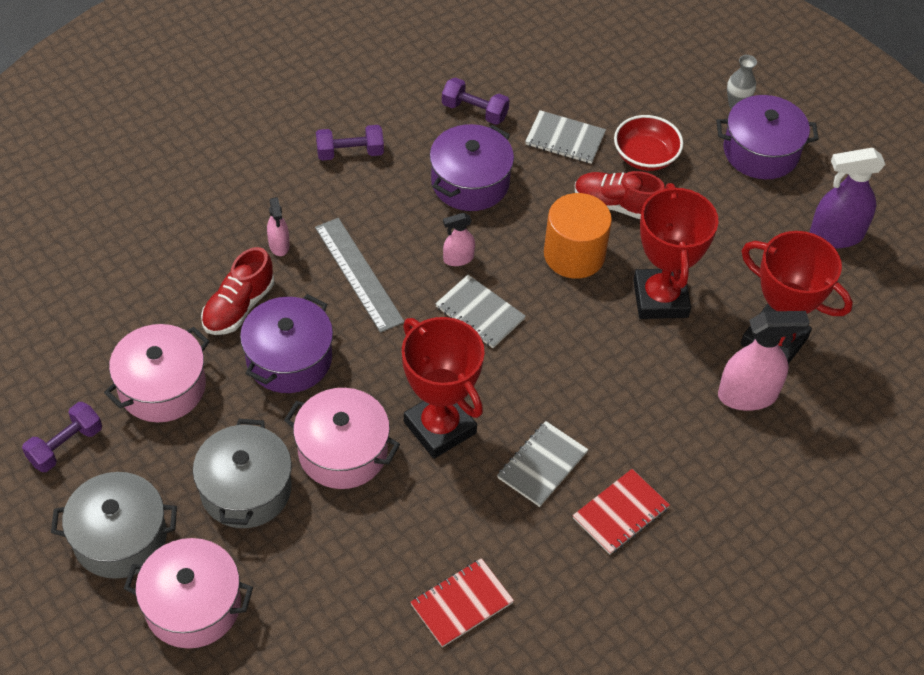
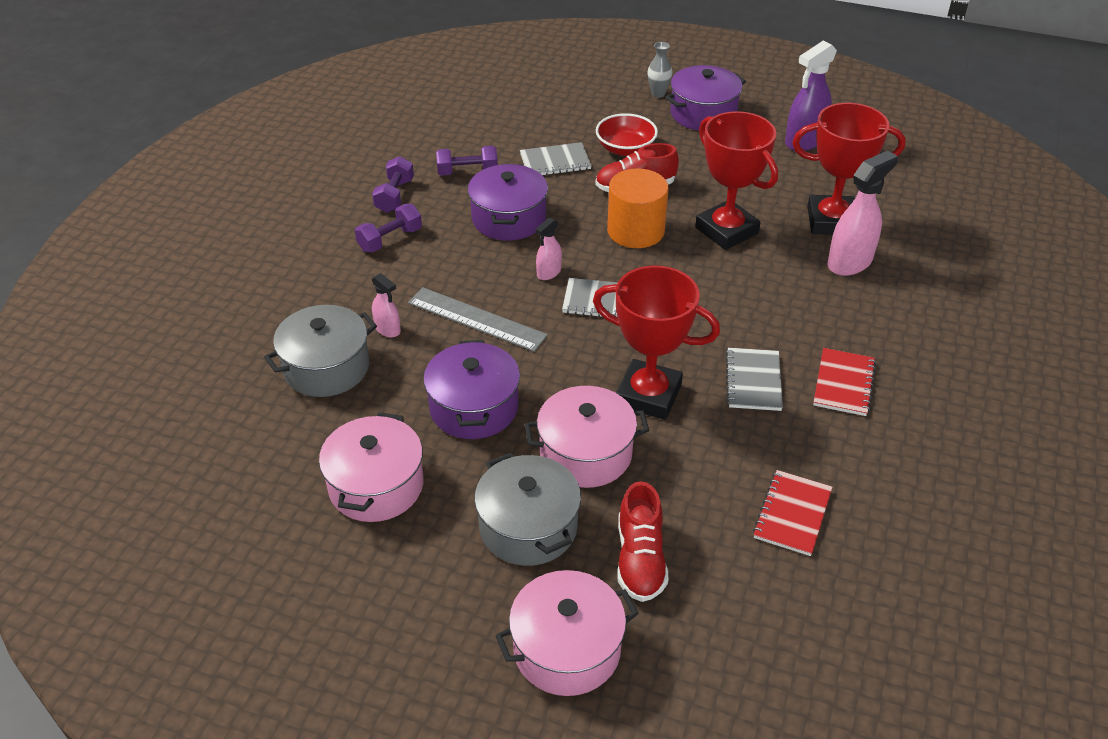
camera: 30 degrees left, 10 degrees down
(65, 446) = (322, 582): purple dumbbell -> purple dumbbell (395, 196)
(120, 538) = (446, 631): grey pot -> grey pot (326, 367)
(239, 307) = (392, 390): red shoe -> red shoe (640, 559)

